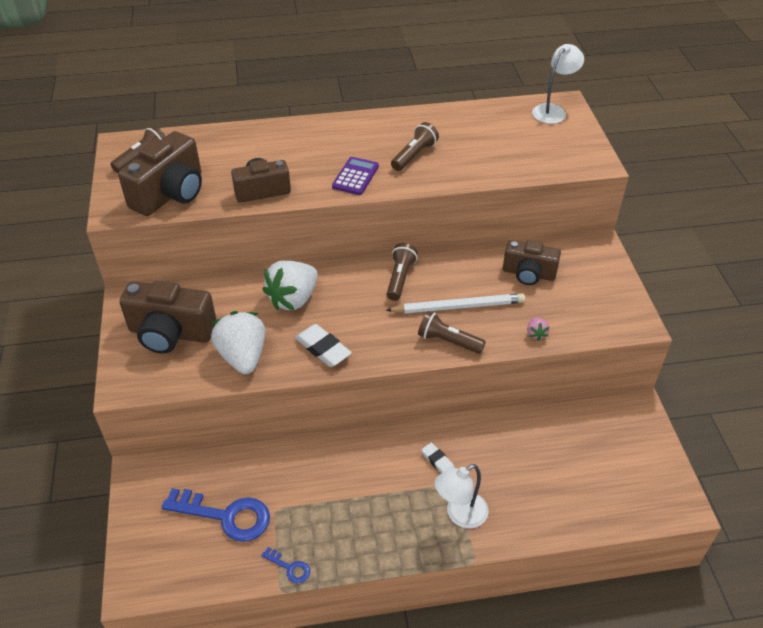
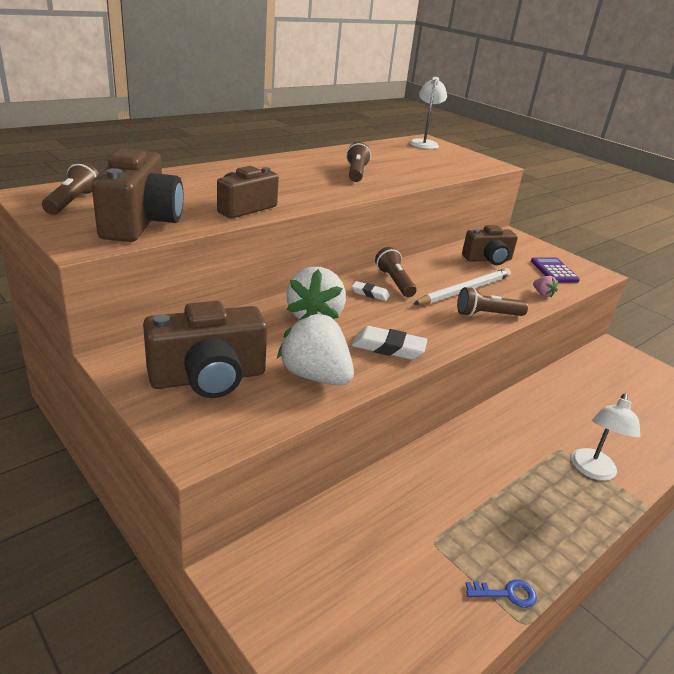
camera: 35 degrees left, 15 degrees down
(225, 515) = (387, 572): blue key -> none
(355, 176) = (323, 190): purple calculator -> purple calculator (554, 271)
(438, 461) = (528, 435): white eraser -> white eraser (370, 294)

